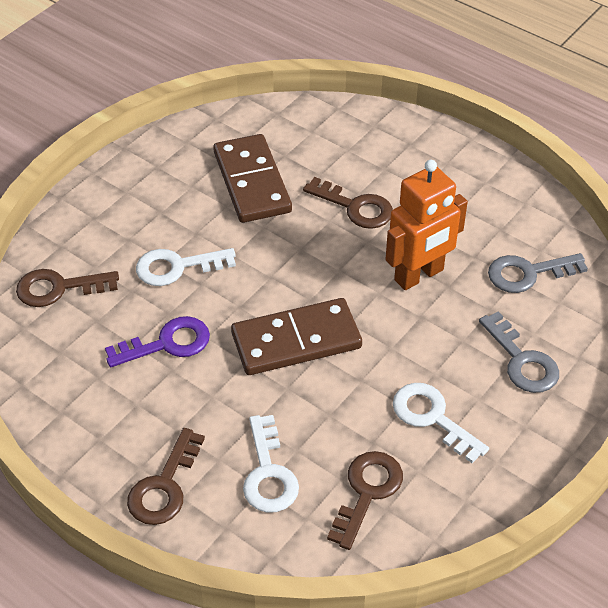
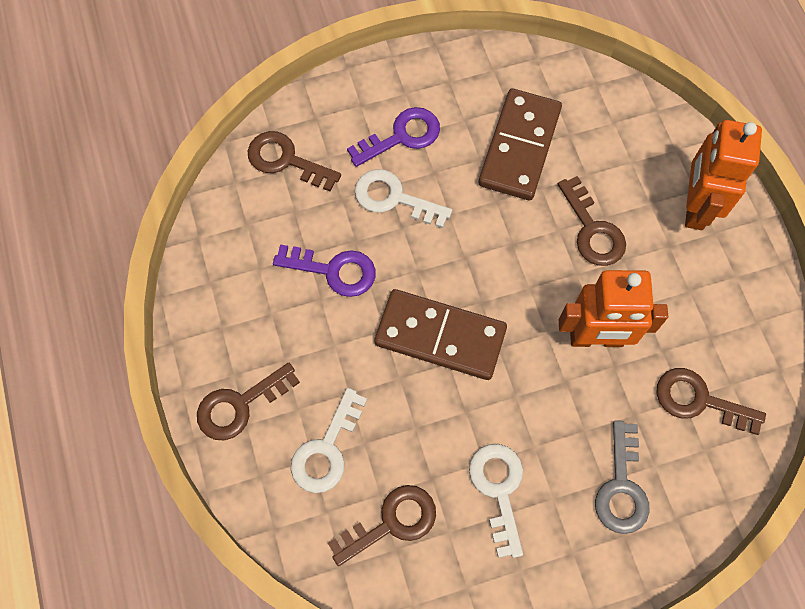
camera: 35 degrees right, 20 degrees up
(148, 221) = (402, 136): none -> purple key
(418, 154) = (695, 207): none -> orange robot
(527, 273) = (698, 400): grey key -> brown key

